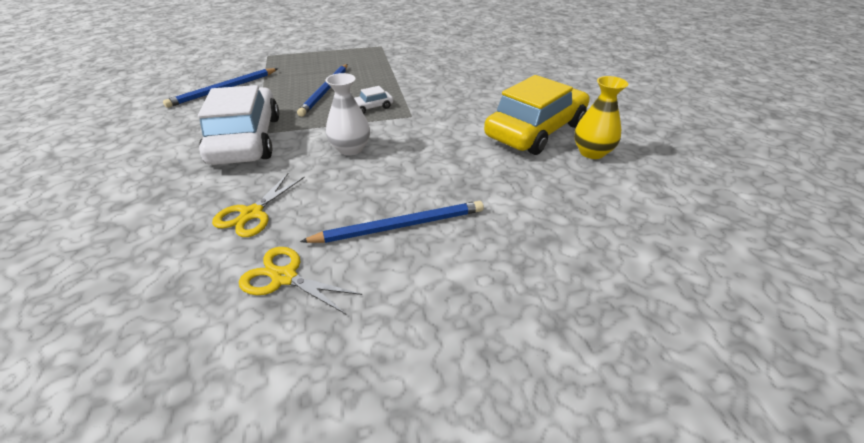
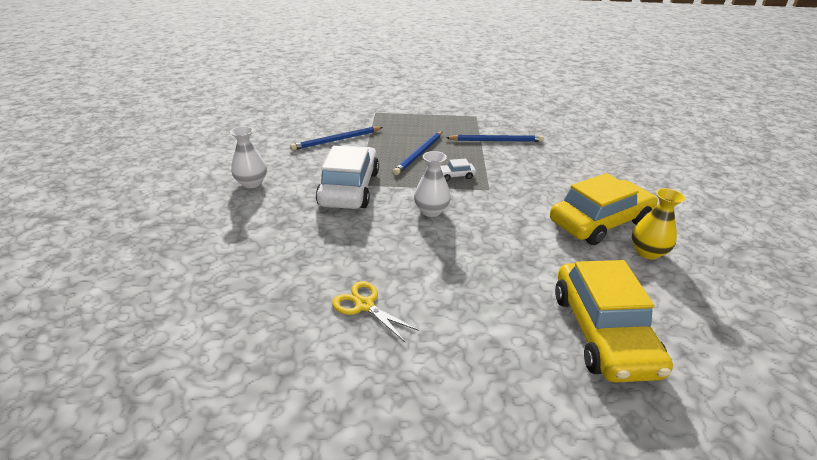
camera: 15 degrees right, 5 degrees down
(113, 153) = (252, 183): none -> white vase
(252, 213) = (347, 251): yellow scissors -> none
(400, 226) = (459, 284): blue pencil -> blue pencil (496, 141)
(574, 247) = (602, 332): none -> yellow car

